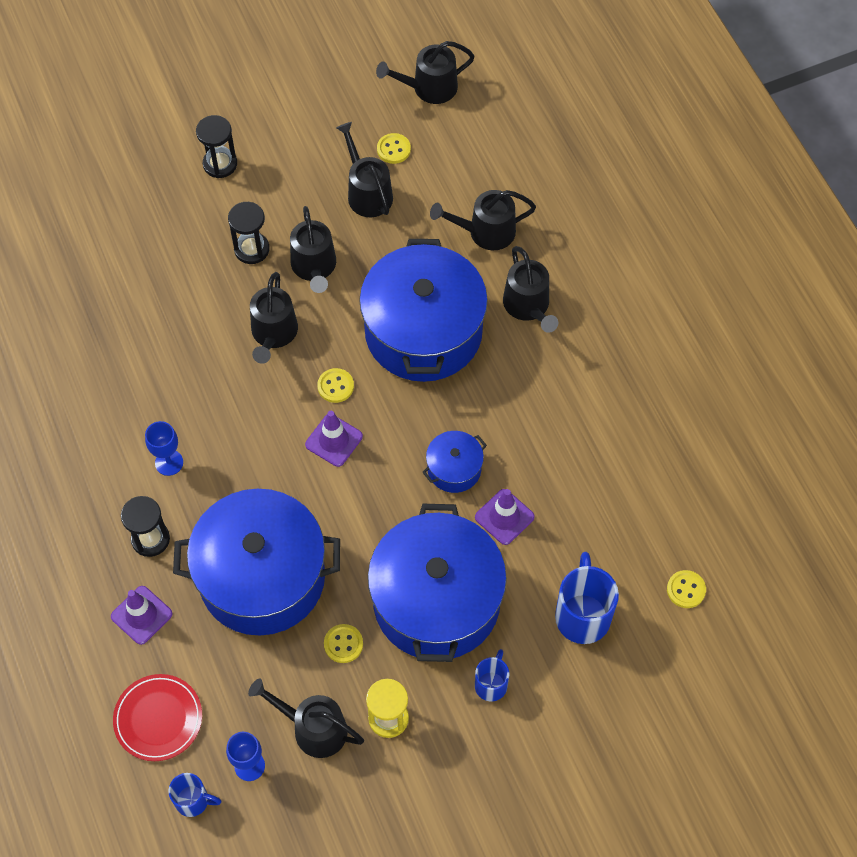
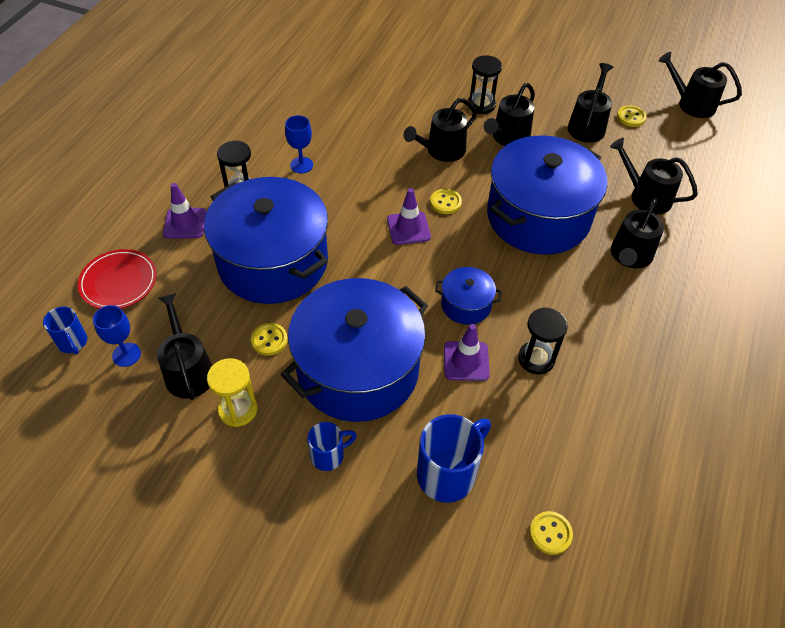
camera: 45 degrees right, 10 degrees down
(220, 164) = (513, 58): black hourglass -> black hourglass (536, 359)

